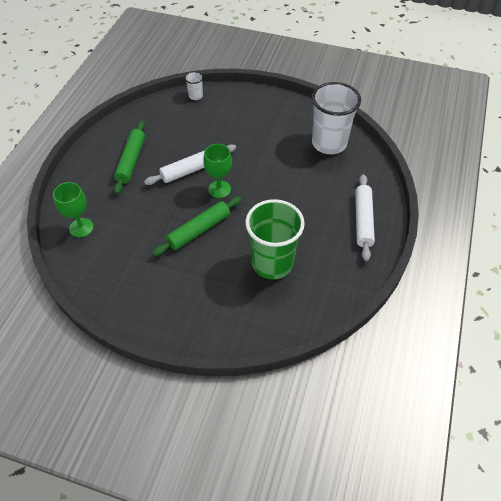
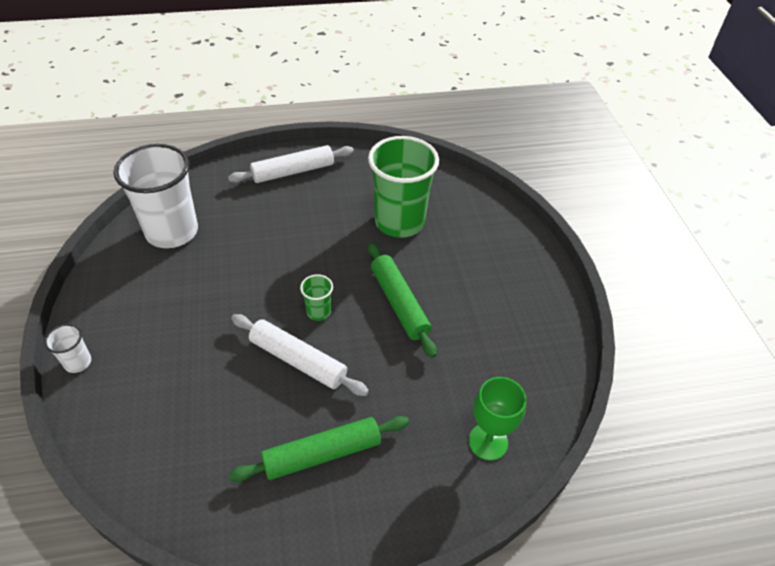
camera: 120 degrees left, 5 degrees down
(195, 96) = (110, 441): white cup -> white cup (78, 362)
(199, 230) = (399, 303): green rolling pin -> green rolling pin turned 45 degrees clockwise
(219, 189) = (318, 312): green goblet -> green cup

